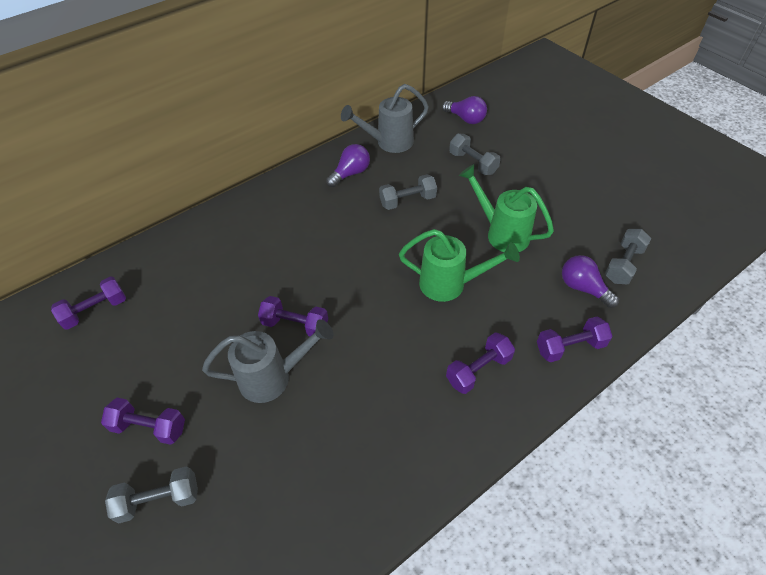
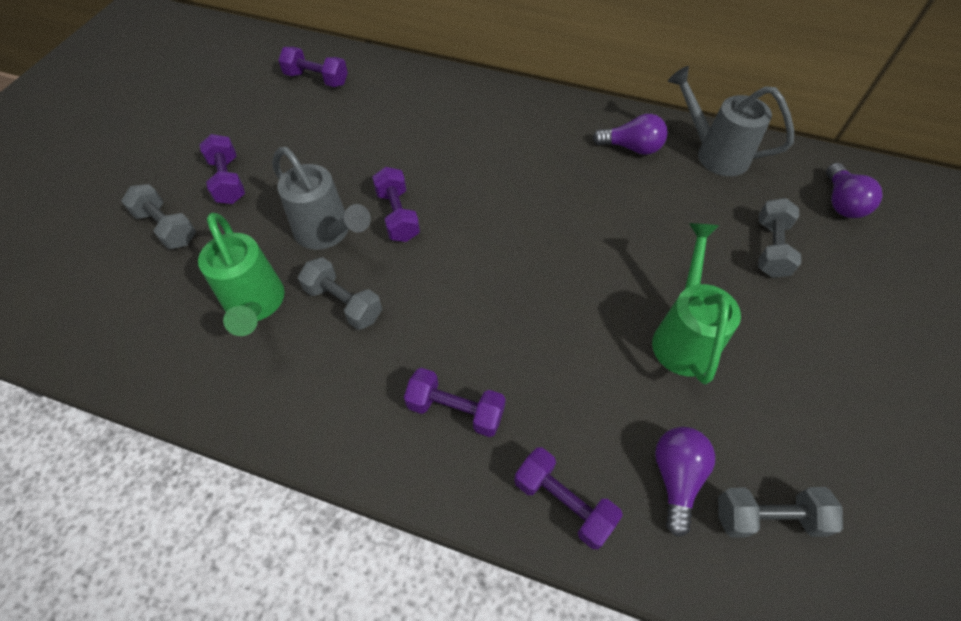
camera: 55 degrees right, 5 degrees up
(407, 201) = (642, 217): grey dumbbell -> grey dumbbell (344, 303)
(451, 284) = (555, 322): green watering can -> green watering can (256, 306)

